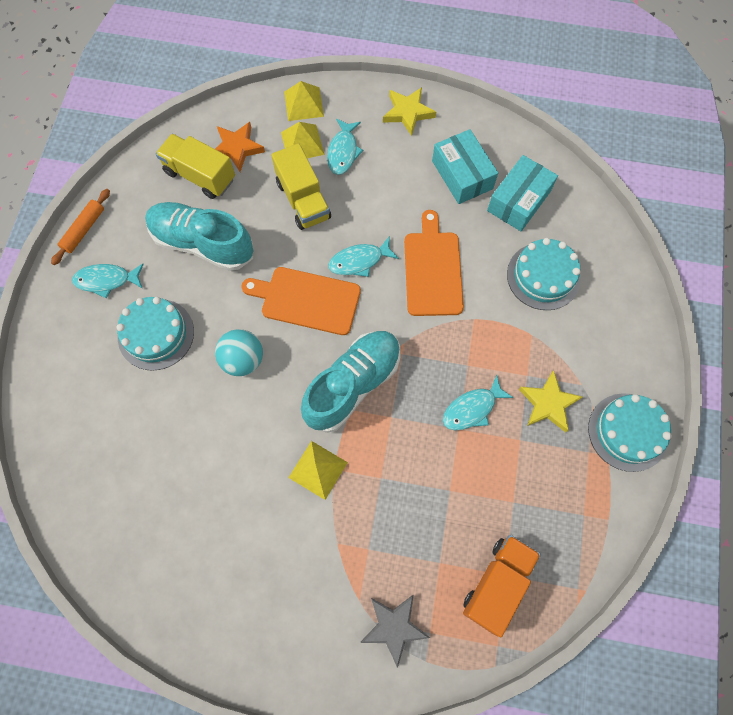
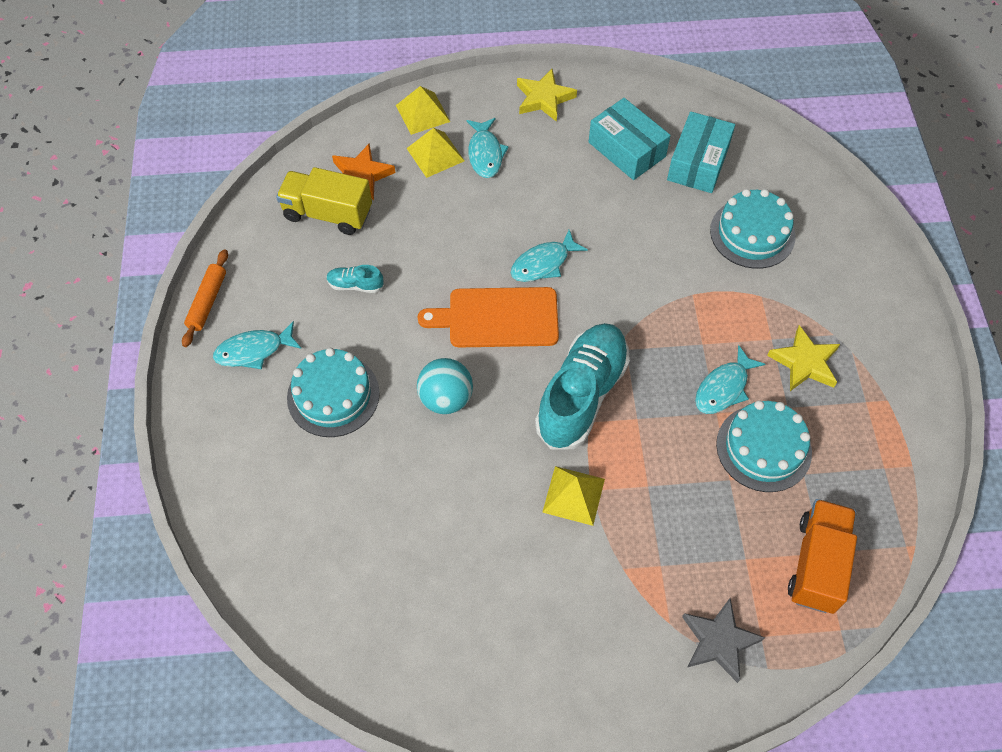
camera: 15 degrees left, 10 degrees down
(202, 243) = (355, 285): turquoise shoe -> turquoise shoe, size x0.42
(303, 200) = (457, 214): yellow truck -> none
(432, 270) = (629, 254): orange cutting board -> none
(628, 432) = (900, 370): turquoise cake -> turquoise cake (763, 448)

